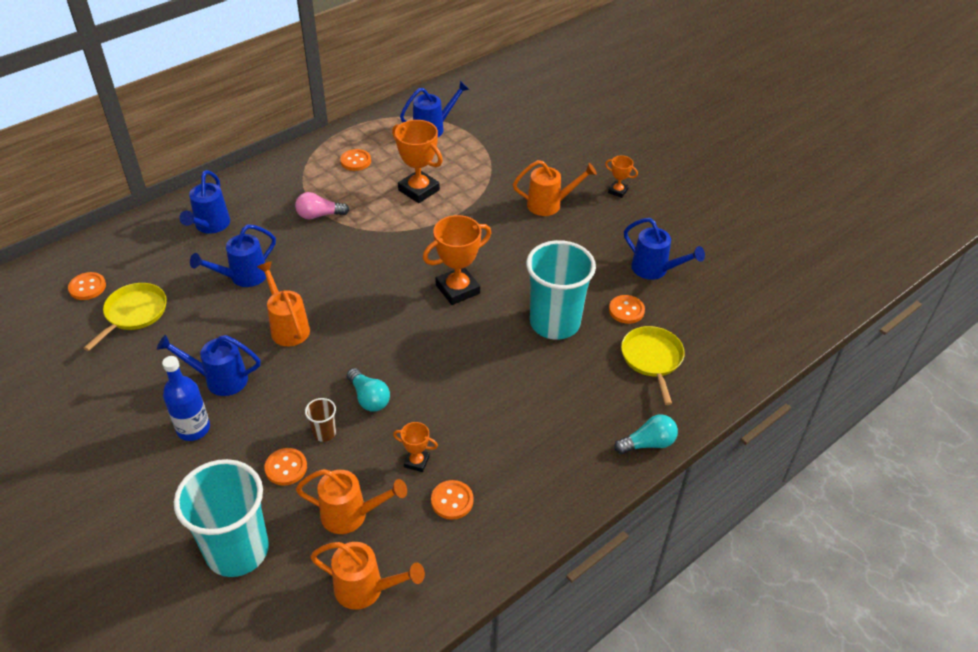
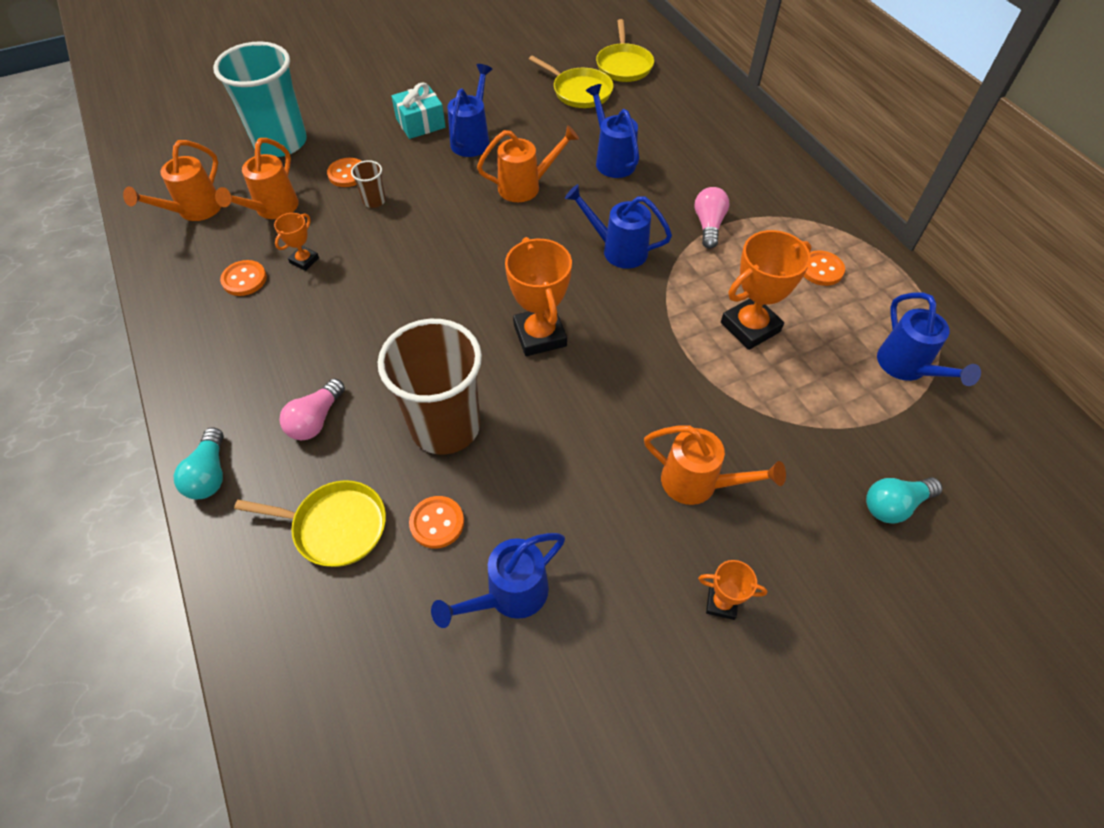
camera: 105 degrees right, 10 degrees up
(87, 287) = (624, 65): orange button -> yellow pan
(193, 429) = (420, 123): blue bottle -> turquoise gift
(210, 226) = (702, 140): blue watering can -> blue watering can (618, 250)
(369, 398) = (402, 236): turquoise light bulb -> turquoise light bulb (894, 505)
(549, 204) = (697, 483): orange watering can -> orange watering can turned 75 degrees counterclockwise
(554, 323) = (445, 426): turquoise cup -> brown cup
(578, 396) = (316, 419): none -> pink light bulb
(618, 191) = (721, 603): orange trophy -> orange trophy turned 60 degrees clockwise

